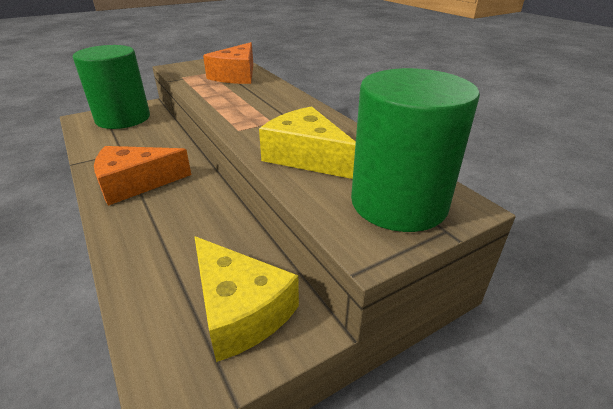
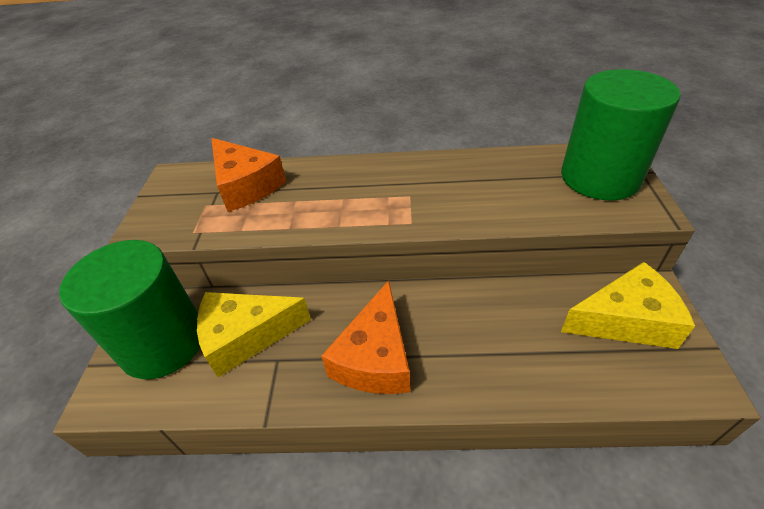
camera: 55 degrees left, 10 degrees up
(306, 156) = (501, 197): yellow cheese -> yellow cheese (246, 336)

